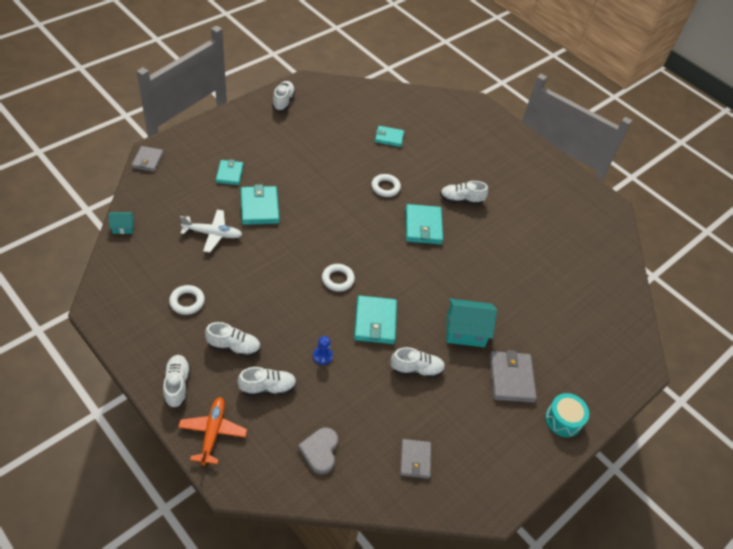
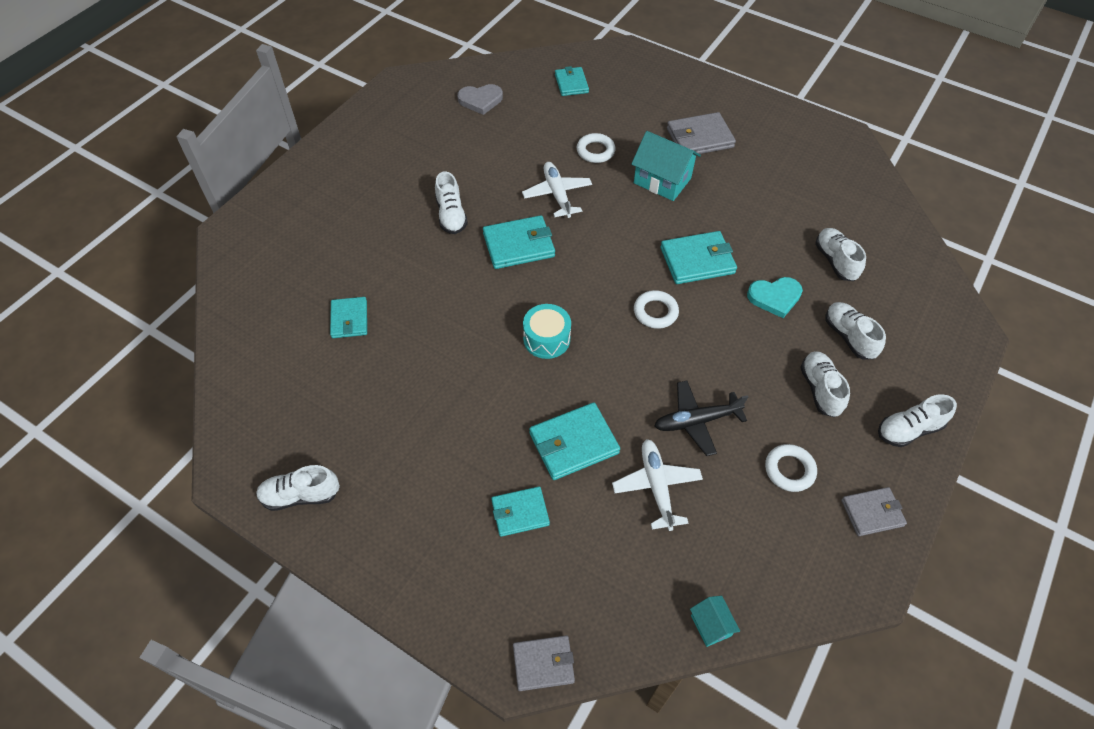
camera: 100 degrees left, 5 degrees up
(212, 433) = (937, 370): orange plane -> none
(245, 269) = (696, 421): none -> black plane
(320, 451) = (886, 269): grey heart -> grey heart (480, 100)
(322, 356) = (774, 297): blue pawn -> turquoise heart
(385, 187) = (462, 300): white ring -> white ring (595, 151)
(415, 459) = (840, 194): grey wallet -> grey wallet (872, 513)
(416, 369) = (737, 212): white shoe -> white shoe (835, 261)
(465, 331) = (662, 180): turquoise house -> turquoise house turned 45 degrees counterclockwise
(466, 261) = (557, 194): none -> white plane
(563, 420) = (722, 98): turquoise drum -> turquoise drum (546, 339)
(597, 310) = (571, 83): none -> turquoise wallet

